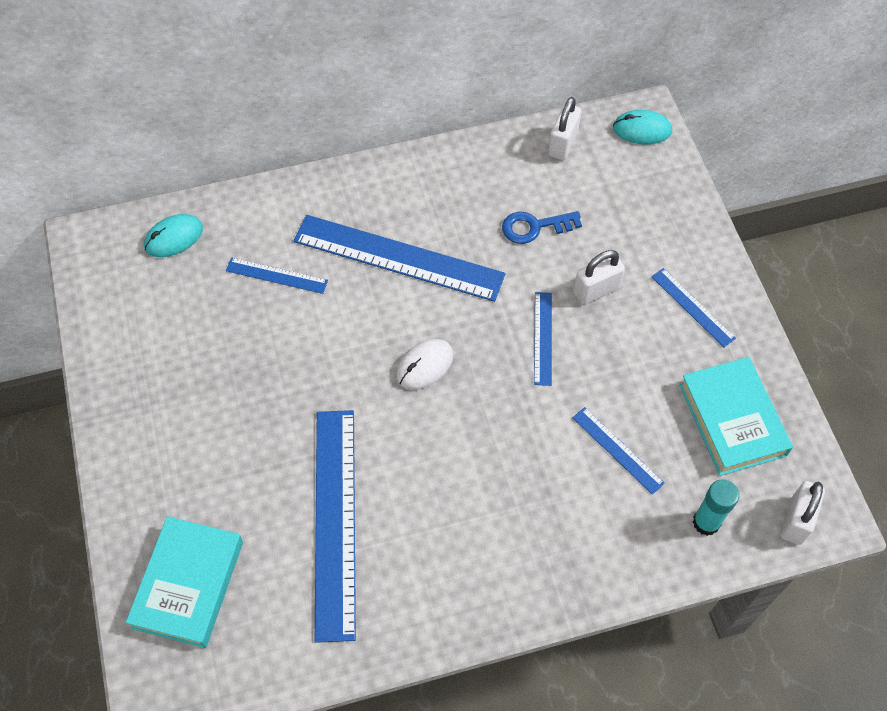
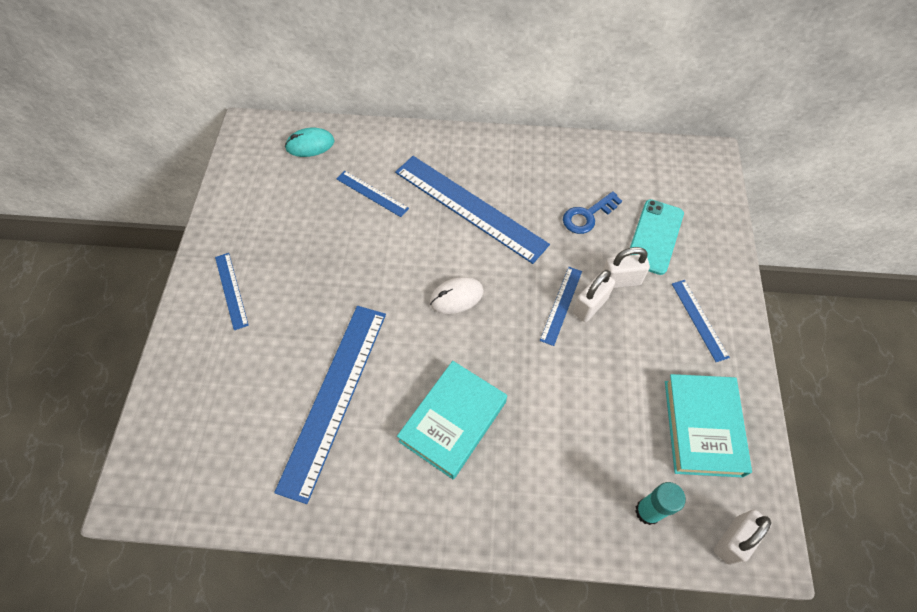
camera: 20 degrees right, 0 degrees up
(188, 584) = (200, 408): turquoise book -> turquoise book (453, 421)
(534, 227) = (587, 216): blue key -> blue key turned 45 degrees counterclockwise
(562, 144) = (634, 159): white padlock -> white padlock (590, 306)
(616, 228) = (655, 236): none -> turquoise phone
(617, 450) = (590, 419): blue ruler -> blue ruler (231, 290)
(642, 129) = (704, 166): turquoise mouse -> none

